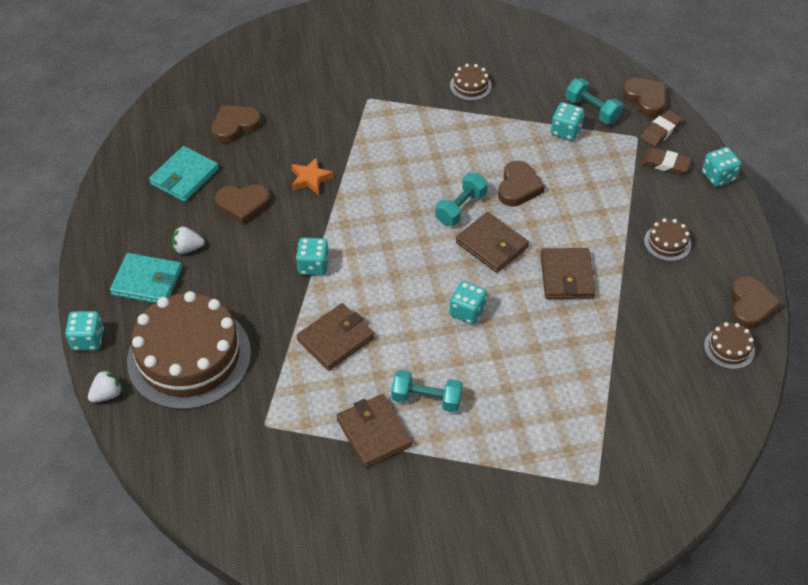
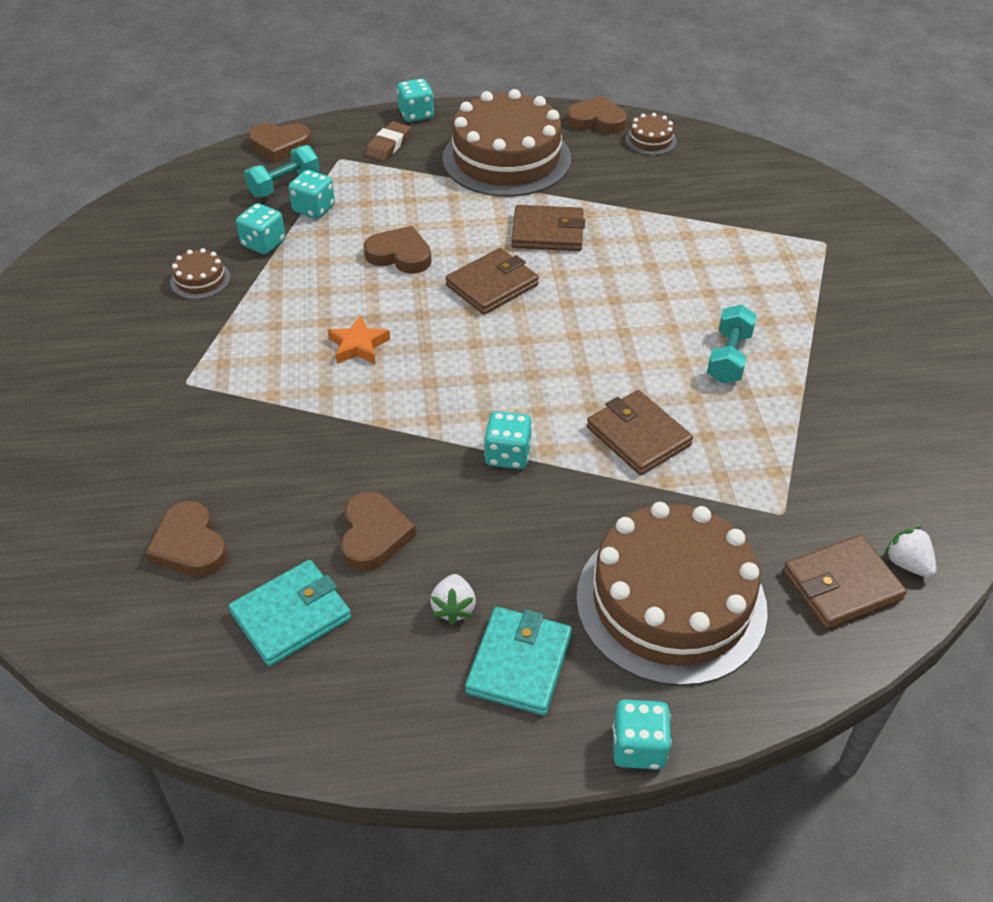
camera: 85 degrees left, 5 degrees down
(107, 394) = (747, 711): white strawberry -> white strawberry (907, 563)
(184, 177) = (291, 616): turquoise wallet -> turquoise wallet turned 75 degrees counterclockwise
(310, 179) = (337, 453): orange star -> orange star (358, 346)
(374, 433) = (783, 406): brown wallet -> brown wallet (842, 585)
(460, 208) = (425, 306): turquoise dumbbell -> none
(467, 312) = (596, 314): turquoise dice -> turquoise dice (263, 243)
(645, 99) = (279, 145): brown heart -> brown heart turned 150 degrees counterclockwise
(660, 131) = (336, 141): brown eraser -> none
(667, 242) = (506, 158): brown cake -> brown cake, size x2.45

